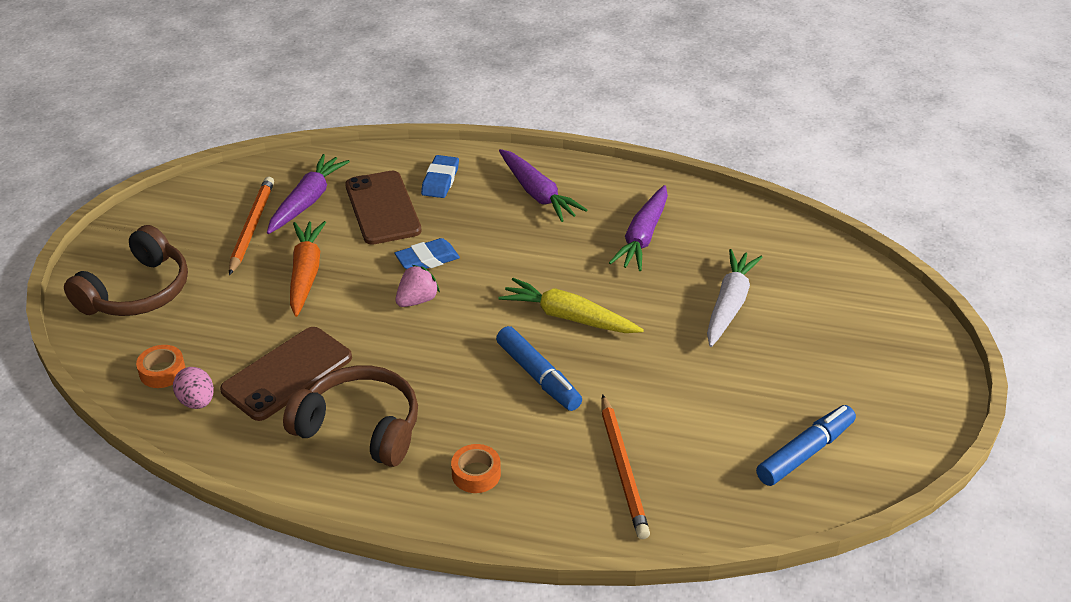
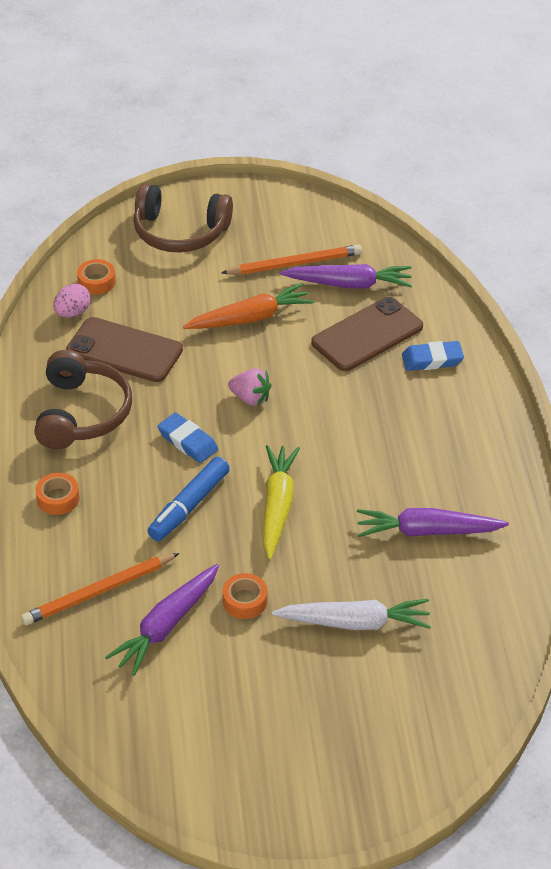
camera: 70 degrees right, 5 degrees up
(427, 260) = (309, 387): blue eraser -> blue eraser (187, 441)
(537, 194) = (452, 434): purple carrot -> purple carrot (166, 626)
(677, 367) = (245, 601): none -> orange tape
(805, 452) = (169, 720): blue marker -> none

